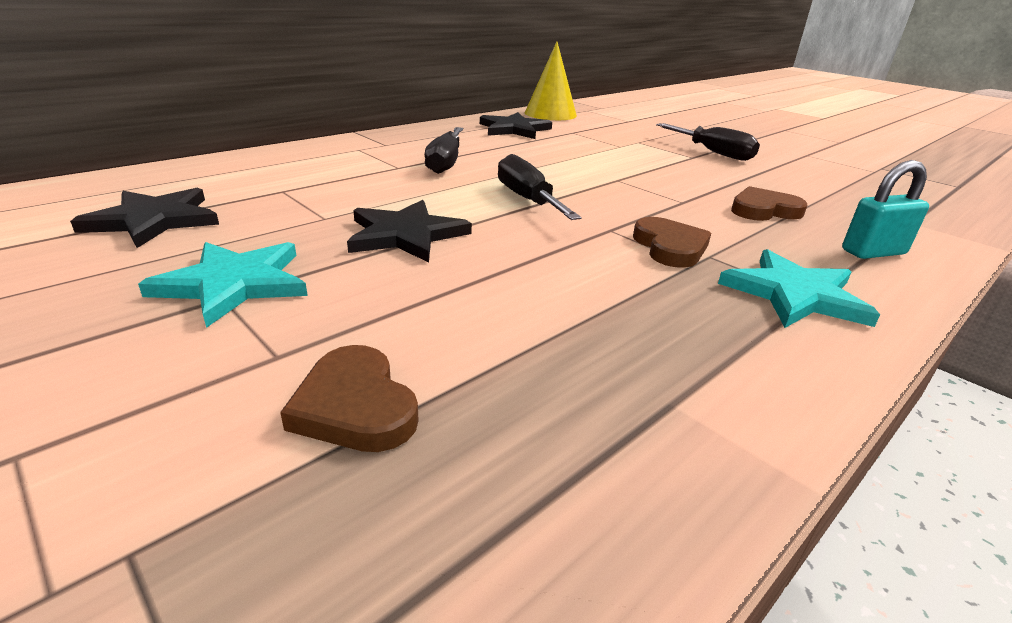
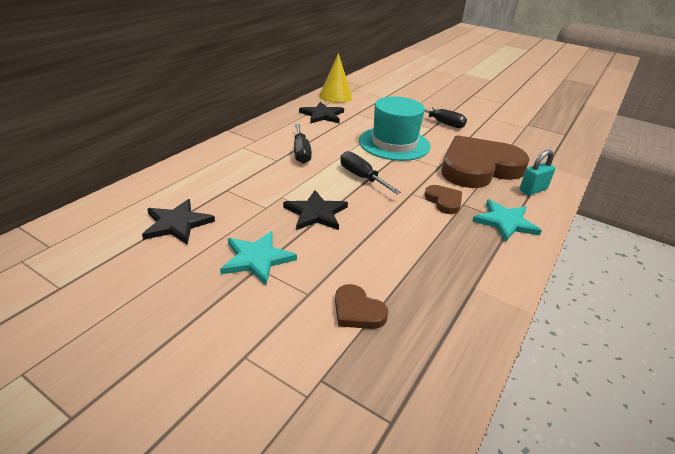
camera: 15 degrees left, 5 degrees up
(614, 167) = (394, 143): none -> turquoise hat
(764, 210) = (479, 167): brown heart -> brown heart, size x2.40

